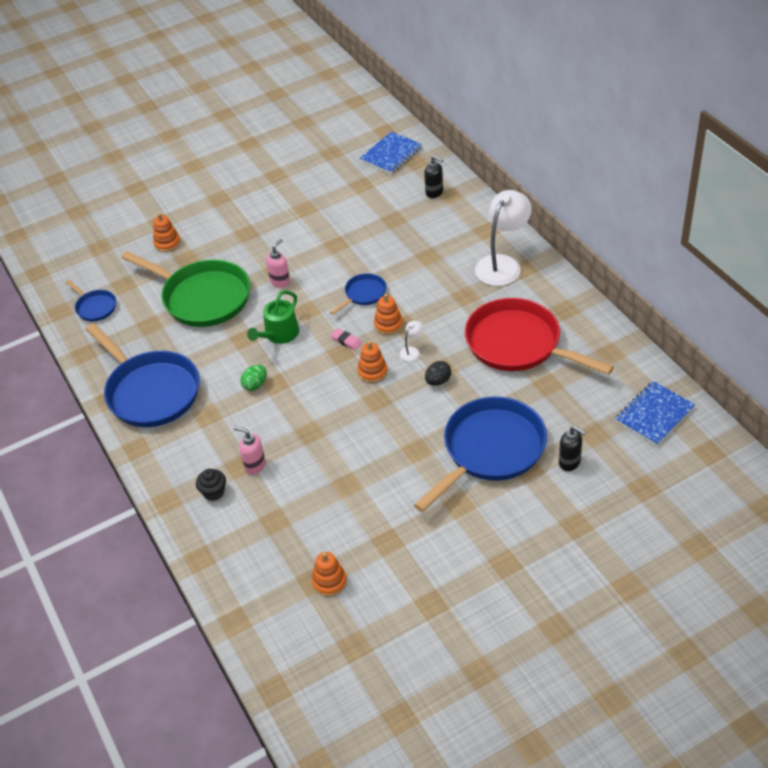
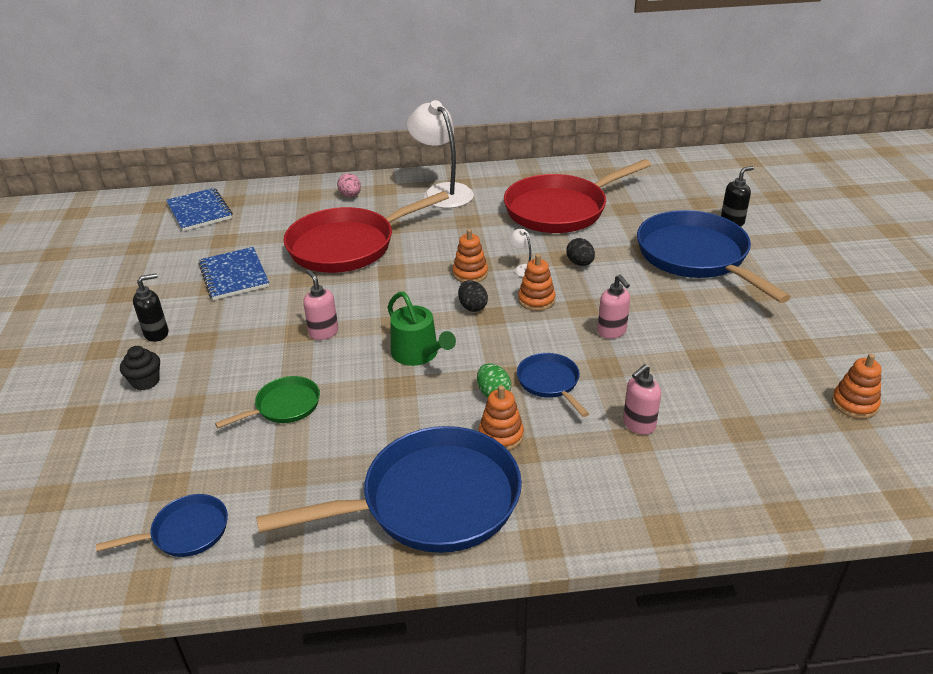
camera: 70 degrees left, 10 degrees down
(167, 243) = (133, 418): orange stacking toy -> orange stacking toy (501, 435)
(202, 297) = (284, 406): green pan -> green pan, size x0.47
(214, 492) = (670, 474): black cupcake -> black cupcake (145, 381)
(346, 341) = (472, 307): pink eraser -> black egg
(353, 425) = (612, 332): none -> pink soap dispenser
(363, 294) = (406, 278): blue pan -> blue pan (550, 383)
(389, 247) = (348, 246): none -> red pan
(434, 192) = (294, 202): black soap dispenser -> black soap dispenser (157, 333)
(462, 217) = (350, 196): none -> pink egg
(654, 414) = (693, 172): blue notebook -> blue notebook (234, 275)

